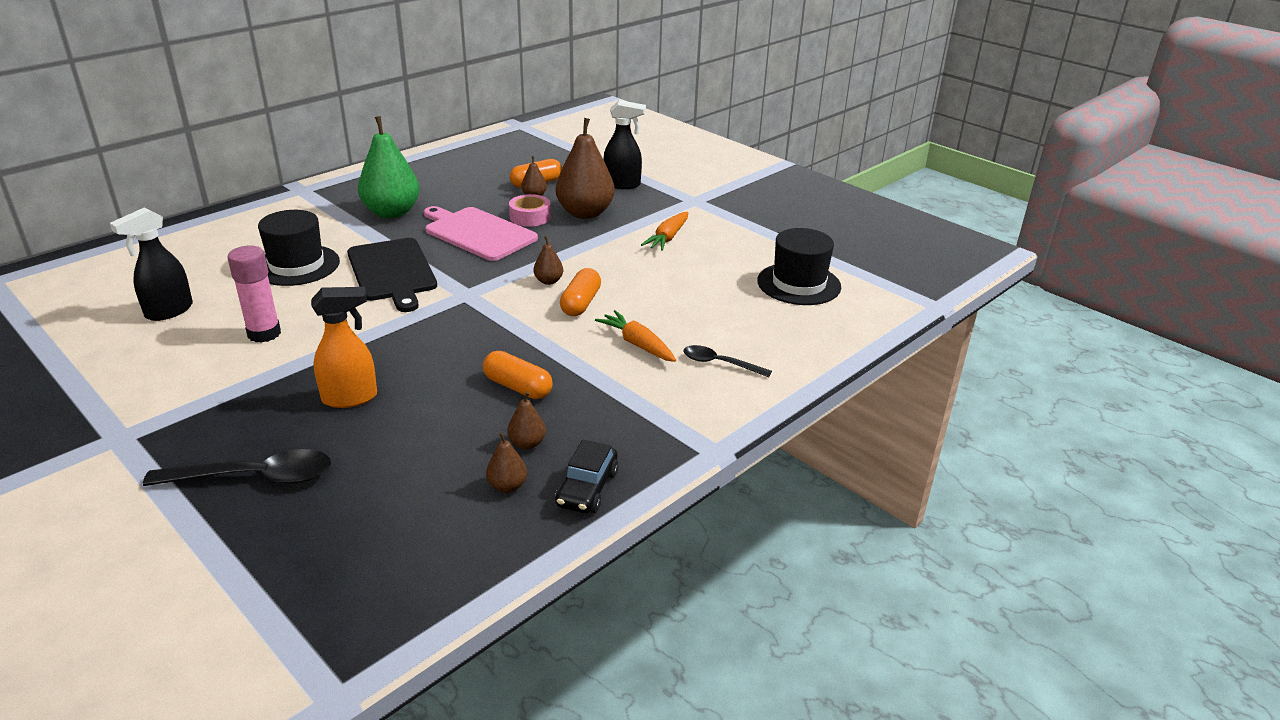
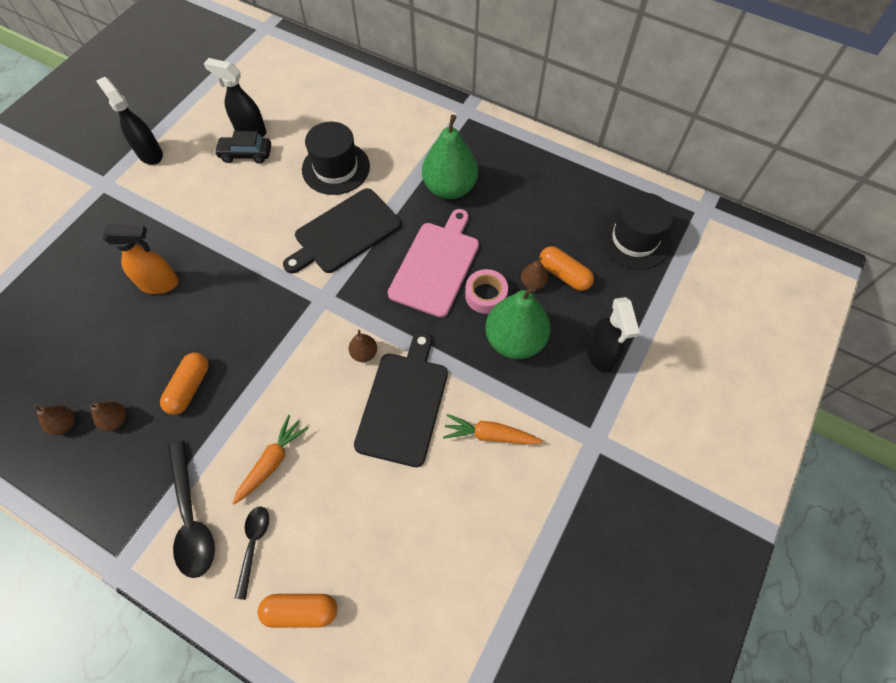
camera: 75 degrees right, 30 degrees up
(110, 391) = (150, 154): none -> black spray bottle
(254, 477) = (67, 271): black spoon -> black spoon (192, 518)
(264, 334) = (233, 196): pink glue stick -> none
(350, 398) = (160, 284): orange spray bottle -> orange spray bottle turned 60 degrees counterclockwise
(580, 303) = (331, 393): orange capsule -> orange capsule (301, 610)
(585, 213) = (514, 340): brown pear -> green pear
(587, 489) = (64, 481): black car -> black car (246, 154)
(615, 270) = (403, 404): none -> black cutting board
(798, 284) = (432, 600): black hat -> black hat (634, 239)

